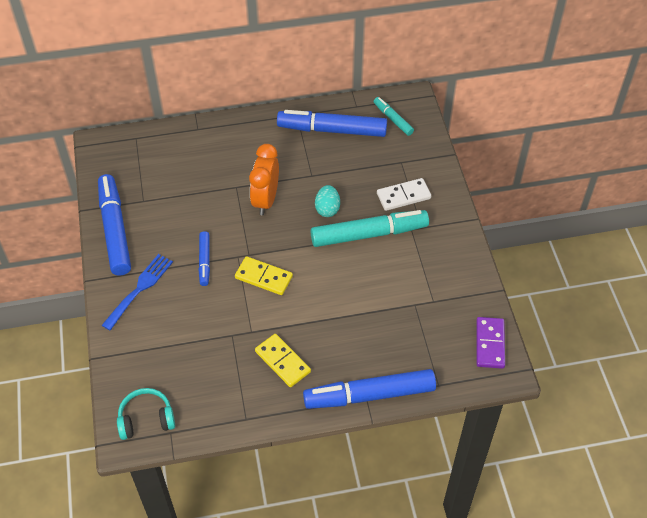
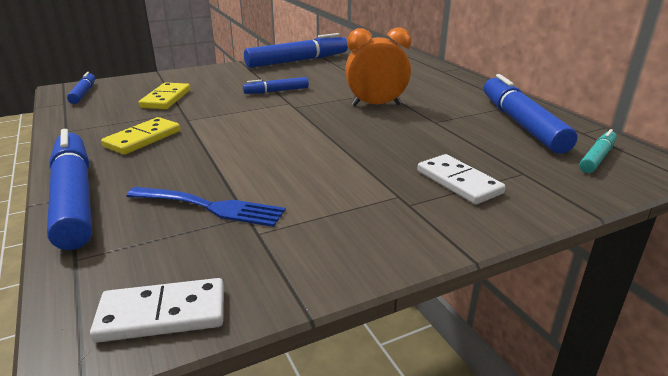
camera: 75 degrees right, 25 degrees down
(140, 289) = (235, 75): blue fork -> blue fork (211, 207)
(146, 419) = (83, 93): turquoise headphones -> blue marker
(264, 277) = (265, 116): yellow domino -> yellow domino (166, 99)
(327, 209) = (389, 135): turquoise egg -> none
(369, 234) = (366, 165): turquoise marker -> none
(490, 344) = (162, 314): purple domino -> white domino

